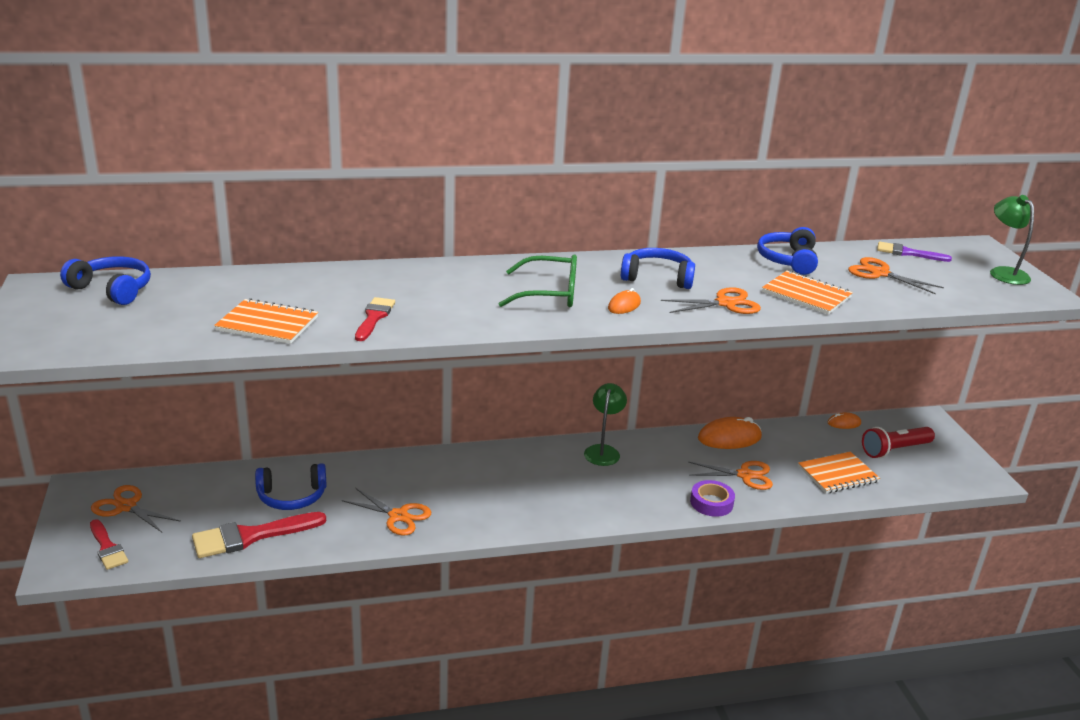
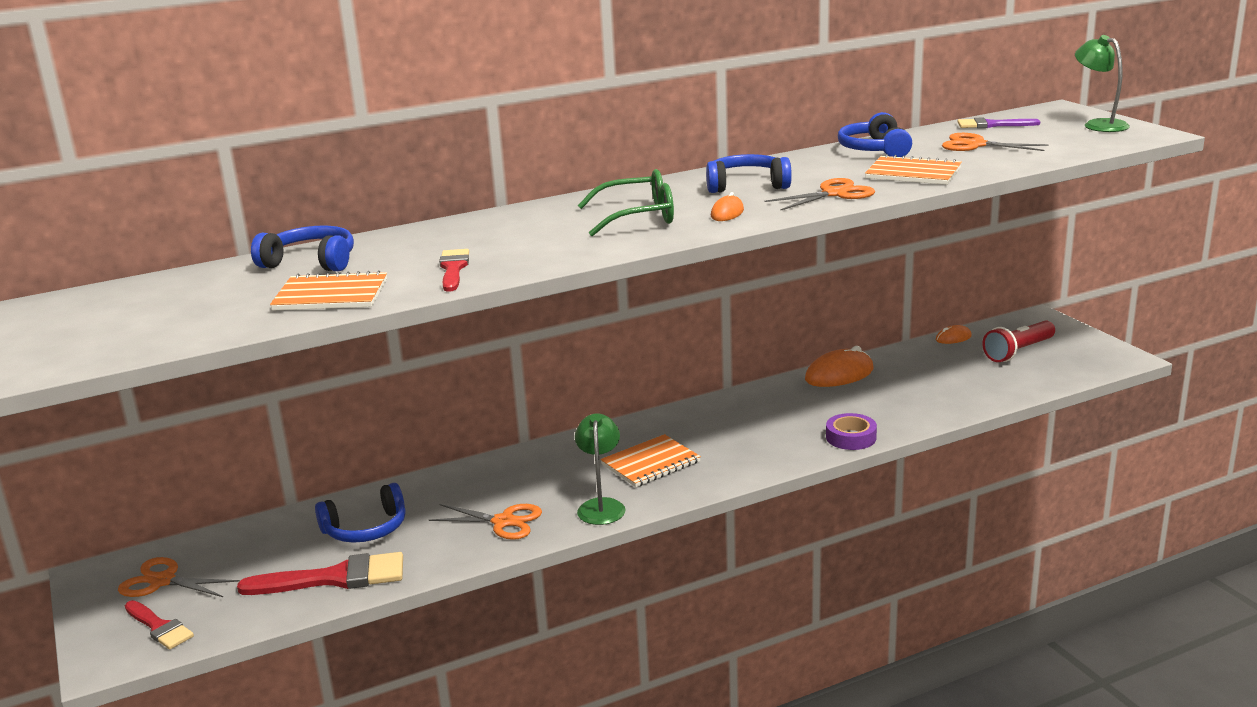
camera: 10 degrees left, 5 degrees down
(112, 289) = (117, 297): blue headphones -> blue headphones (311, 262)
(251, 536) = (335, 578): red brush -> red brush turned 150 degrees counterclockwise
(603, 451) = (707, 413): green lamp -> green lamp (601, 506)
(745, 475) = (874, 405): orange scissors -> none
(838, 474) = (971, 385): orange notebook -> orange notebook (650, 463)

